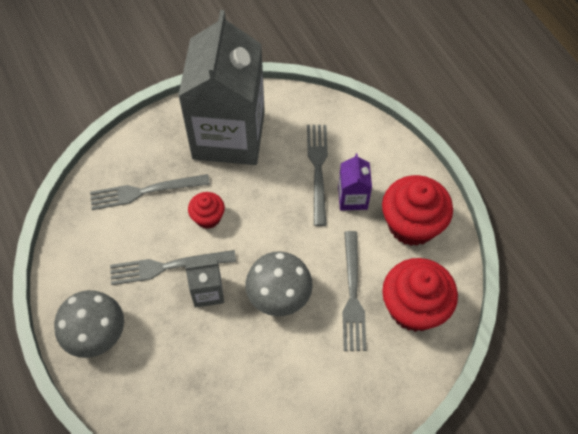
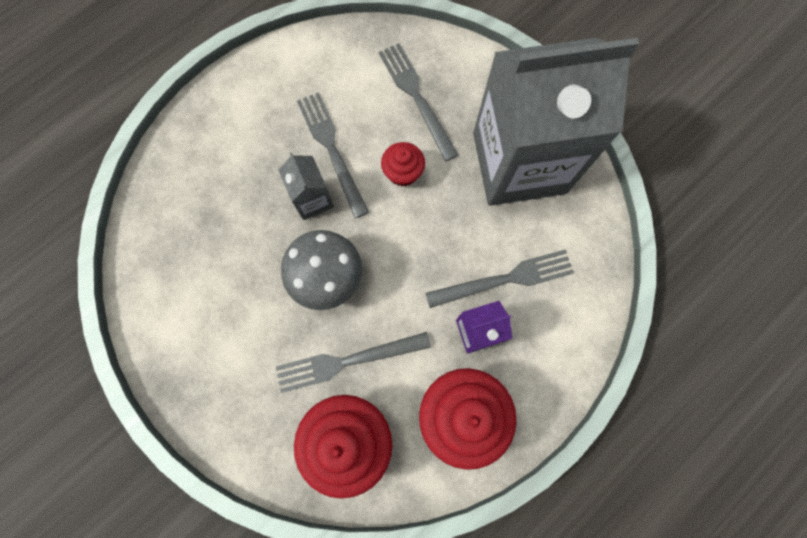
camera: 75 degrees right, 15 degrees up
(96, 334) = (240, 106): grey mushroom -> none

